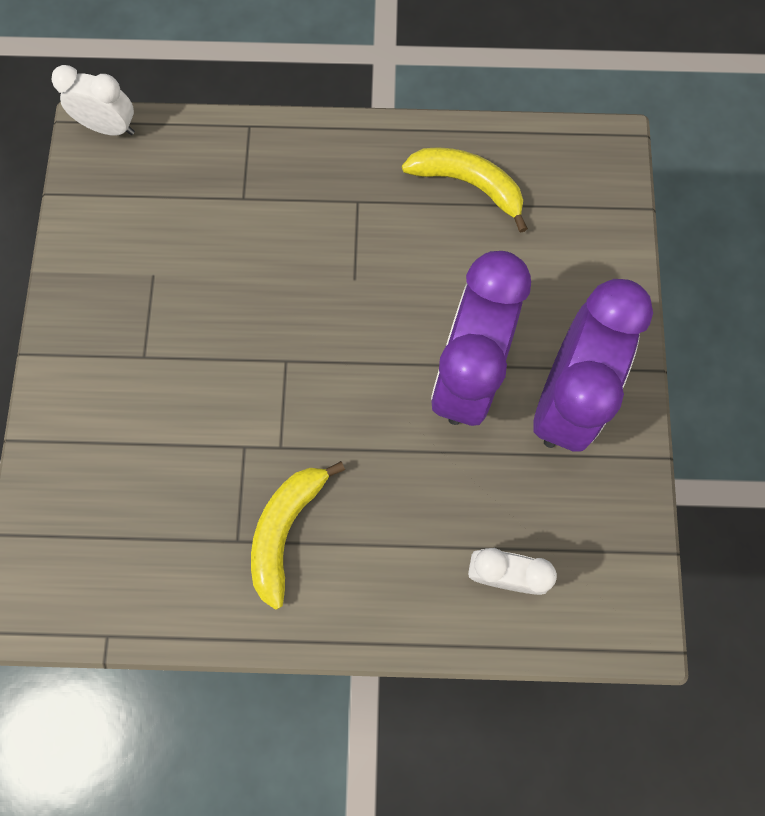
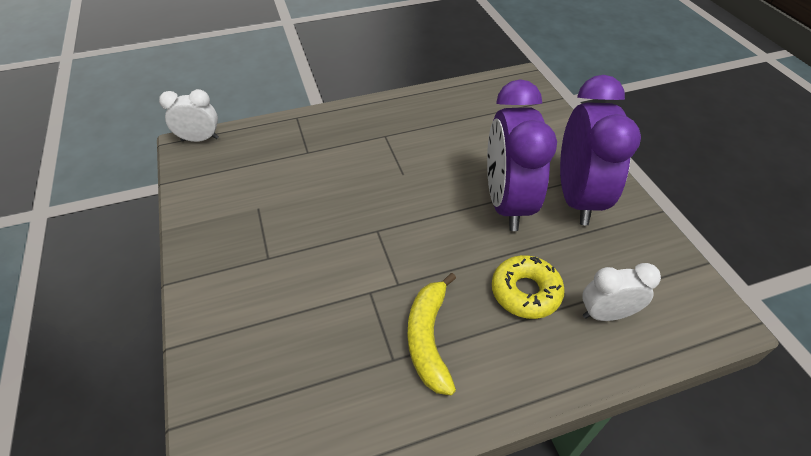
camera: 20 degrees left, 25 degrees down
(423, 512) = (525, 292): none -> yellow donut
(469, 185) = (450, 112): yellow banana -> none

